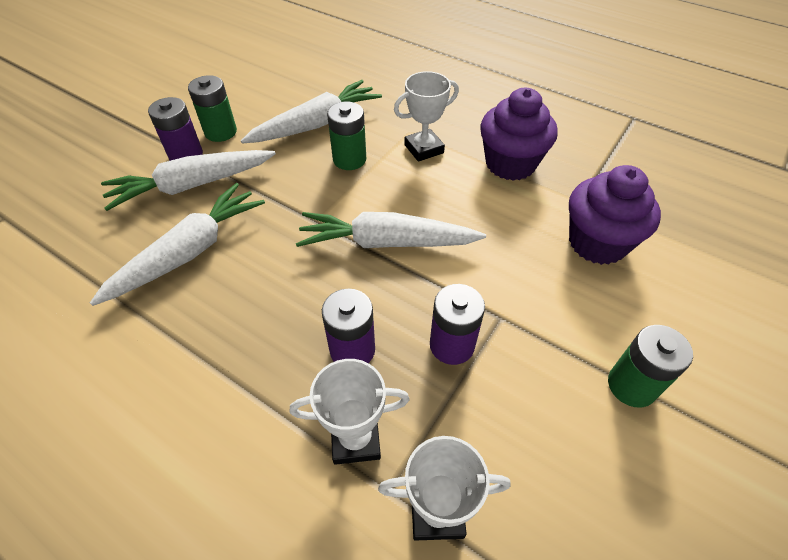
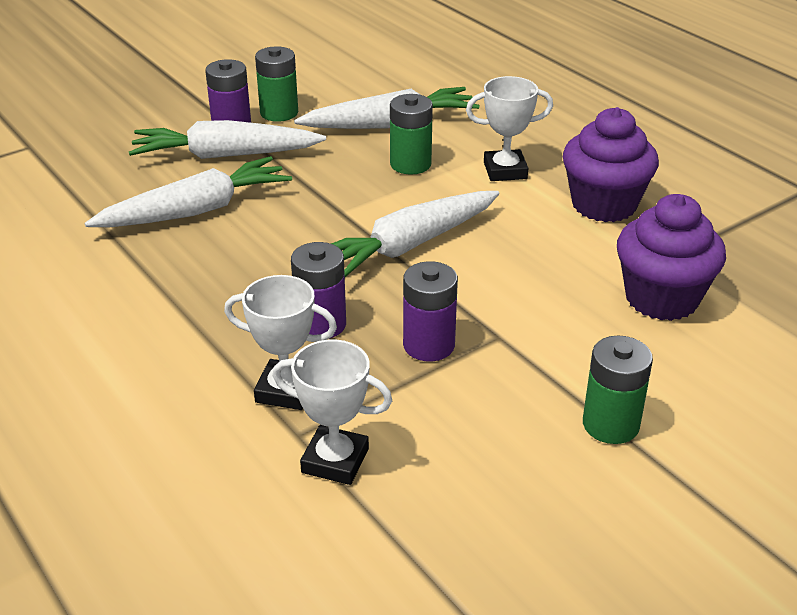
camera: 20 degrees right, 15 degrees down
(386, 242) = (408, 246): white carrot -> white carrot turned 60 degrees counterclockwise

